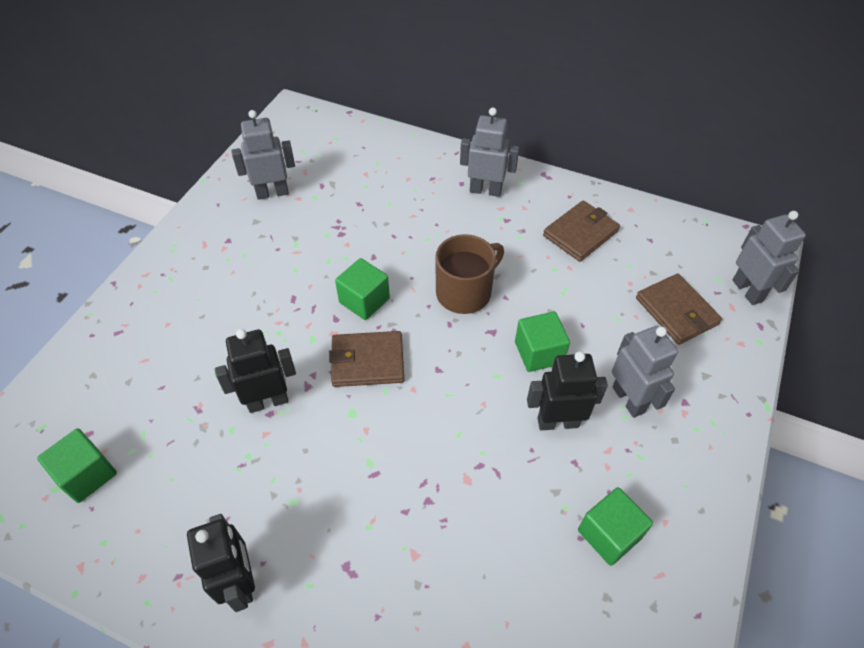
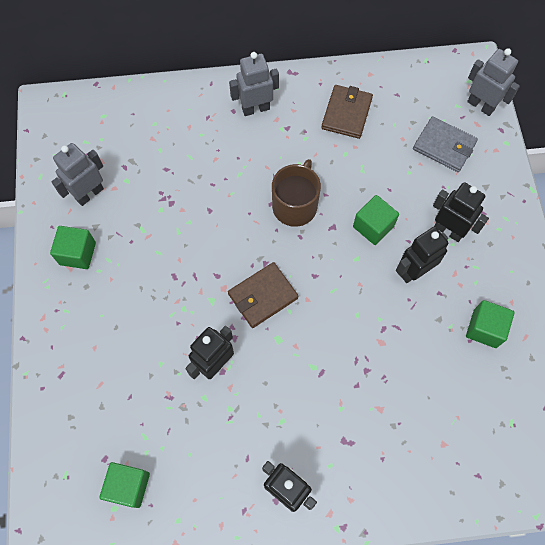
camera: 30 degrees left, 15 degrees up
(364, 300) = (228, 250): green cube -> green cube (77, 253)
(628, 399) = (448, 230): grey robot -> black robot
(676, 311) = (444, 146): brown wallet -> grey wallet

